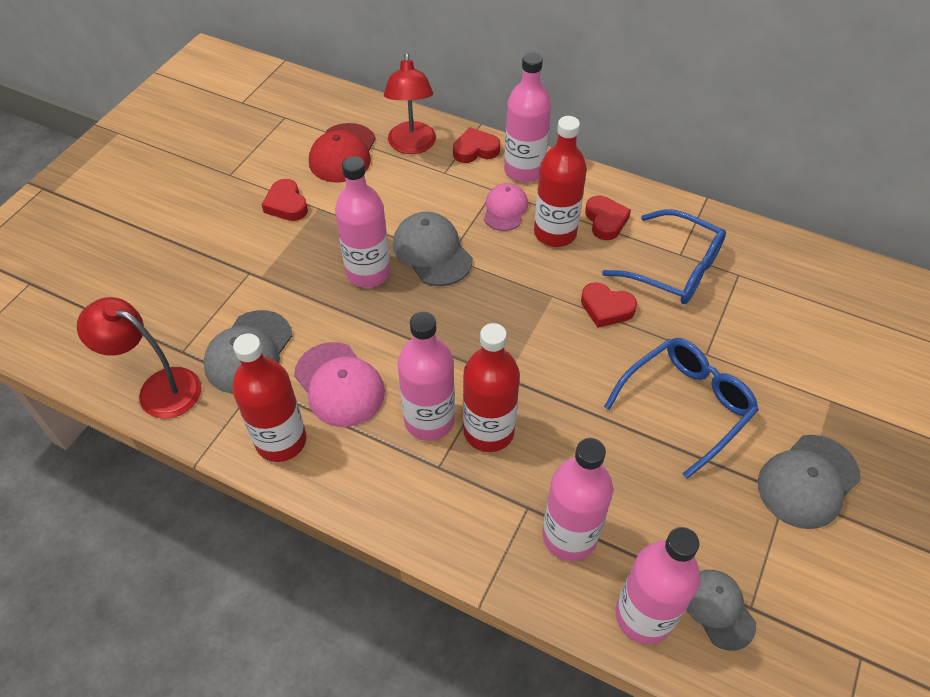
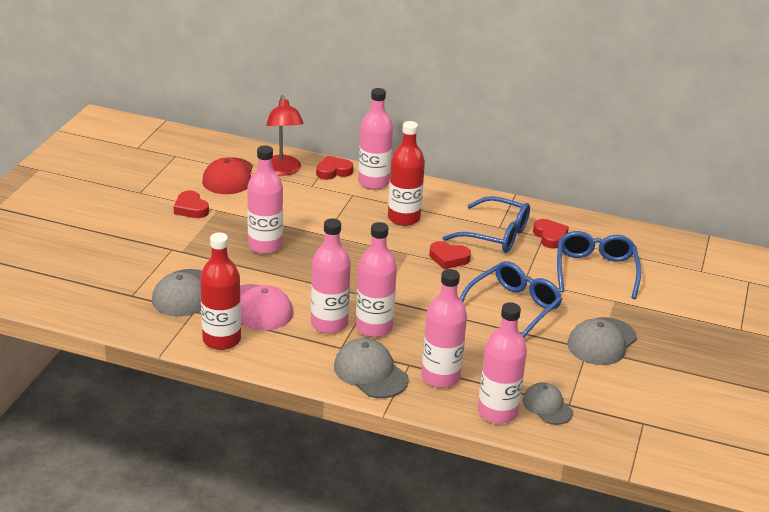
camera: 10 degrees left, 20 degrees down
(159, 388) = (120, 316): red lamp -> none
(432, 252) = (312, 232): grey cap -> grey cap (370, 372)
(488, 431) = (374, 327): red bottle -> pink bottle
(505, 209) = (363, 205): pink cap -> none
(605, 221) = (441, 210): red heart -> red heart (550, 236)
(807, 342) = (595, 271): none -> blue glasses

